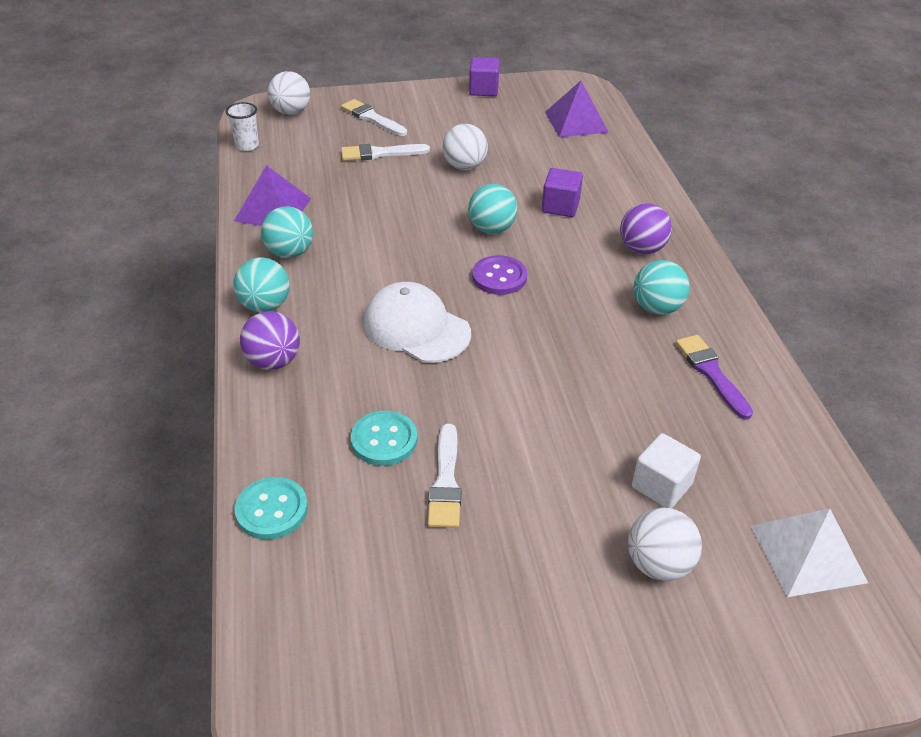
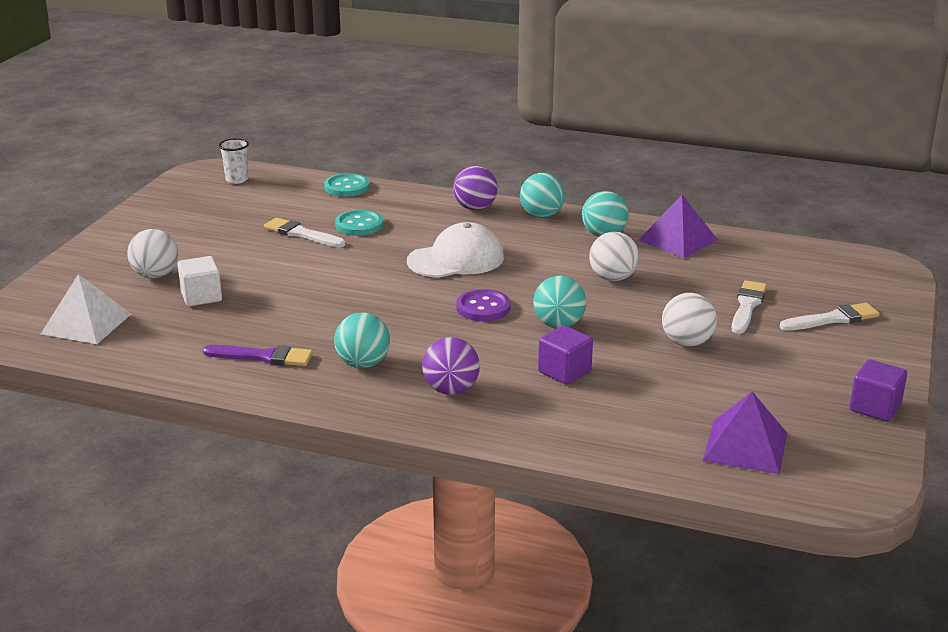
camera: 120 degrees right, 15 degrees down
(247, 145) = (807, 248): white cup -> white cup (237, 179)
(291, 112) = (872, 280): white ball -> white ball (612, 278)

